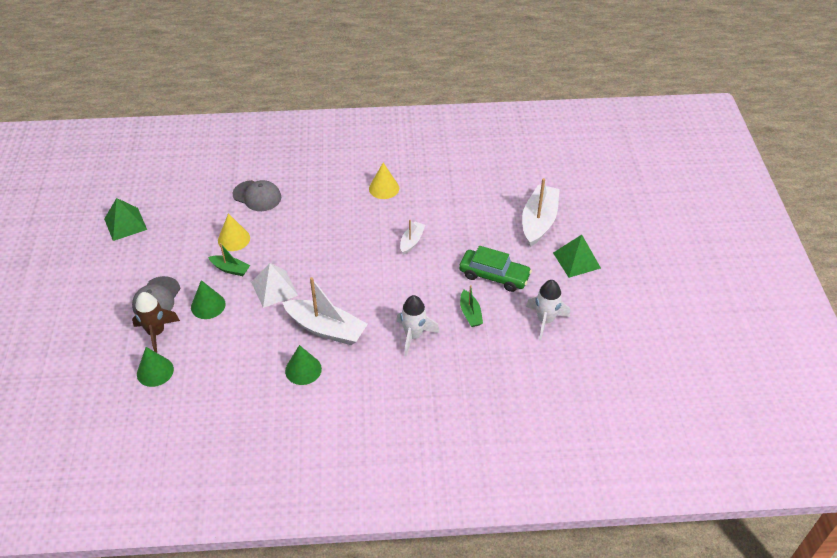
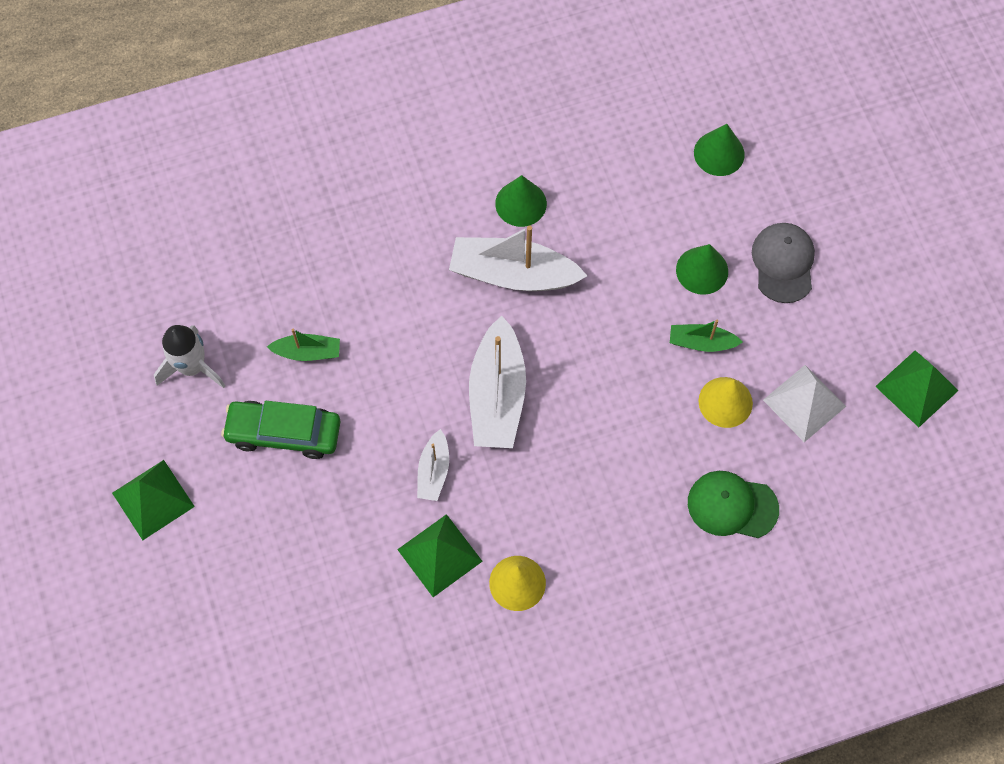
camera: 165 degrees right, 20 degrees up
(156, 333) = (751, 209): brown rocket -> none
(257, 196) = (732, 505): grey cap -> green cap
(274, 288) = (618, 323): white pyramid -> white pyramid (804, 403)
(413, 336) = (382, 293): white rocket -> none
(420, 206) = (440, 555): none -> green pyramid
(470, 313) = (308, 352): green boat -> green boat turned 120 degrees clockwise
(538, 221) = (226, 572): white boat -> white boat (497, 395)

